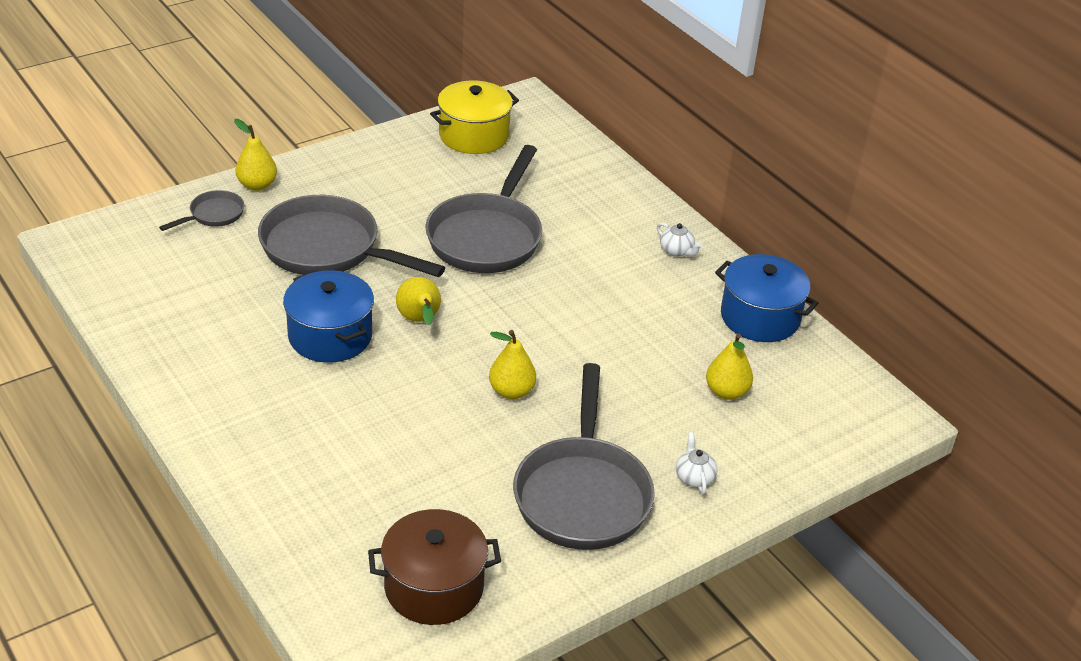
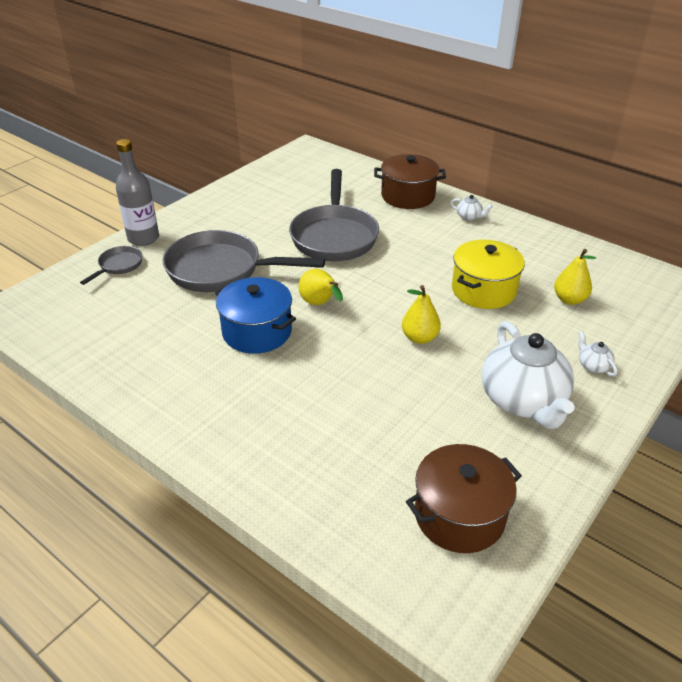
camera: 15 degrees left, 0 degrees up
(257, 185) = (143, 238): yellow pear -> grey bottle
(474, 135) = (285, 175): yellow pot -> yellow pot (483, 290)
(582, 494) = (523, 401): grey pan -> white teapot
(615, 202) = (408, 196): none -> brown pot
(760, 317) = (553, 245): blue pot -> none

